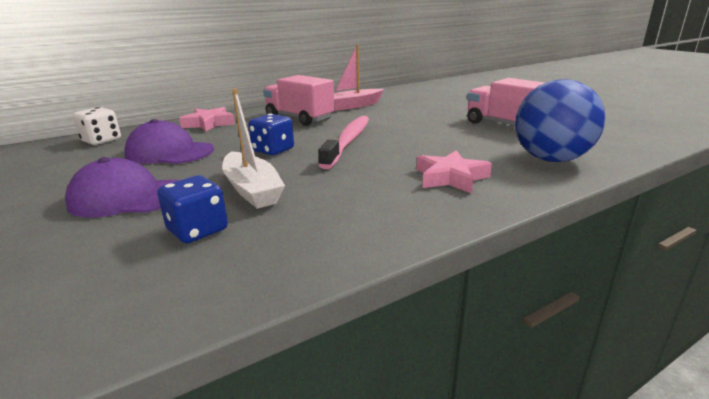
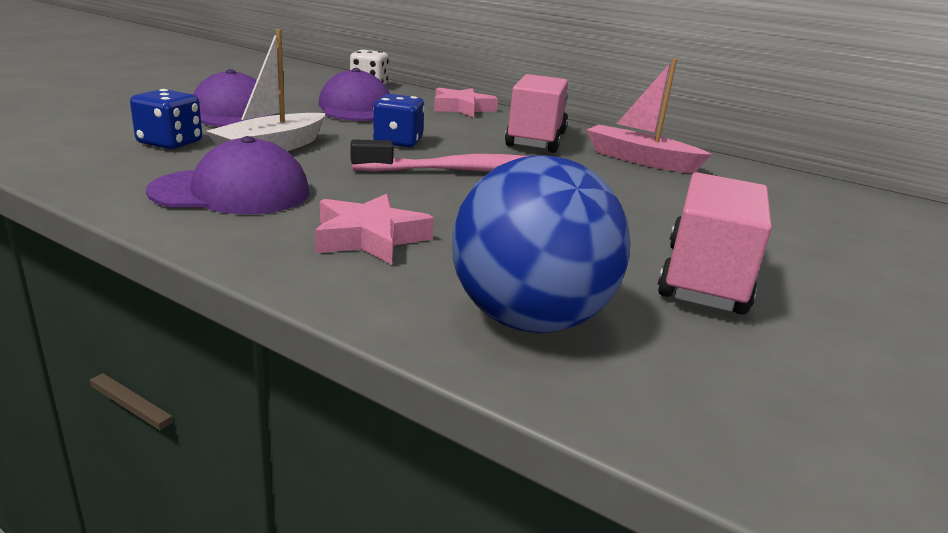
camera: 60 degrees right, 0 degrees up
(352, 210) = (232, 192): none -> purple cap

